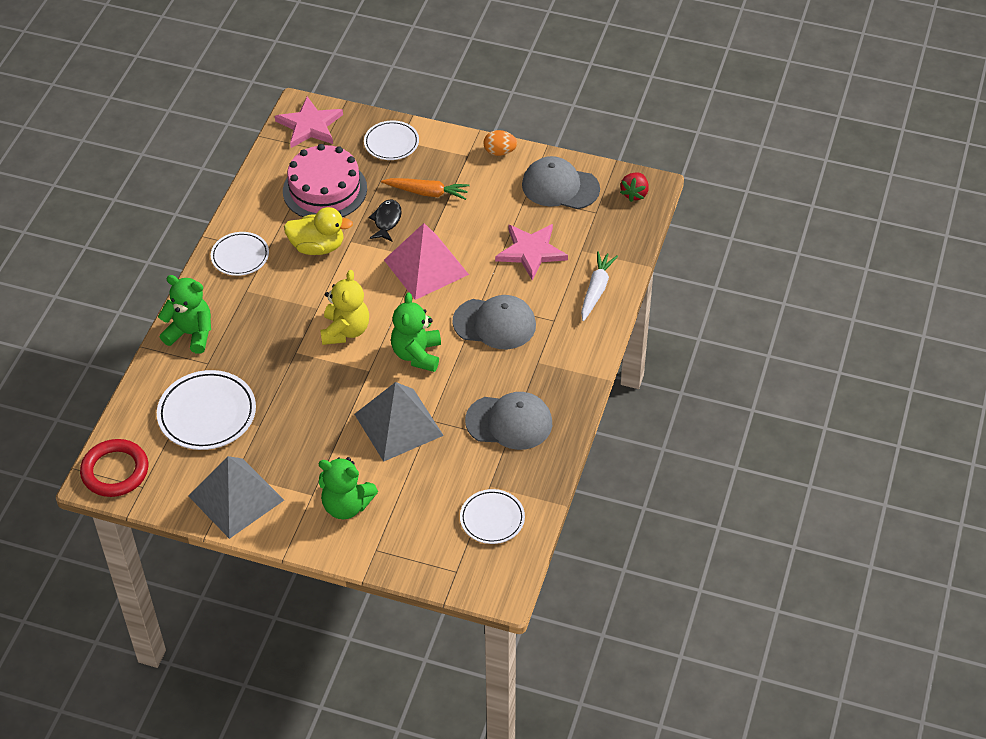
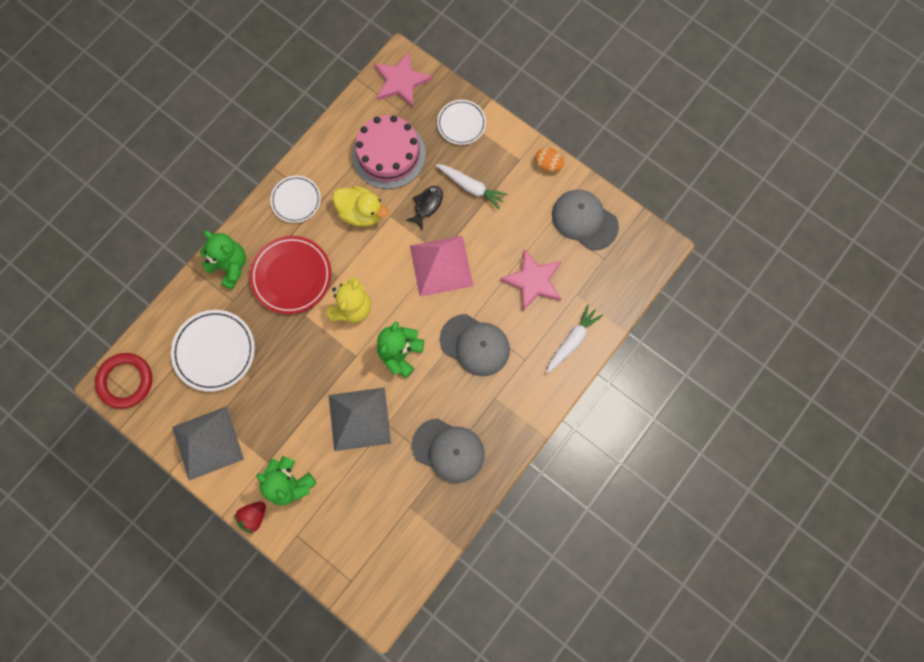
camera: 20 degrees right, 25 degrees up
(265, 323) = (291, 276): none -> red plate
(427, 193) = (471, 187): orange carrot -> white carrot
(492, 519) = (398, 541): white plate -> none
(634, 194) = (644, 250): red strawberry -> red strawberry (253, 516)

